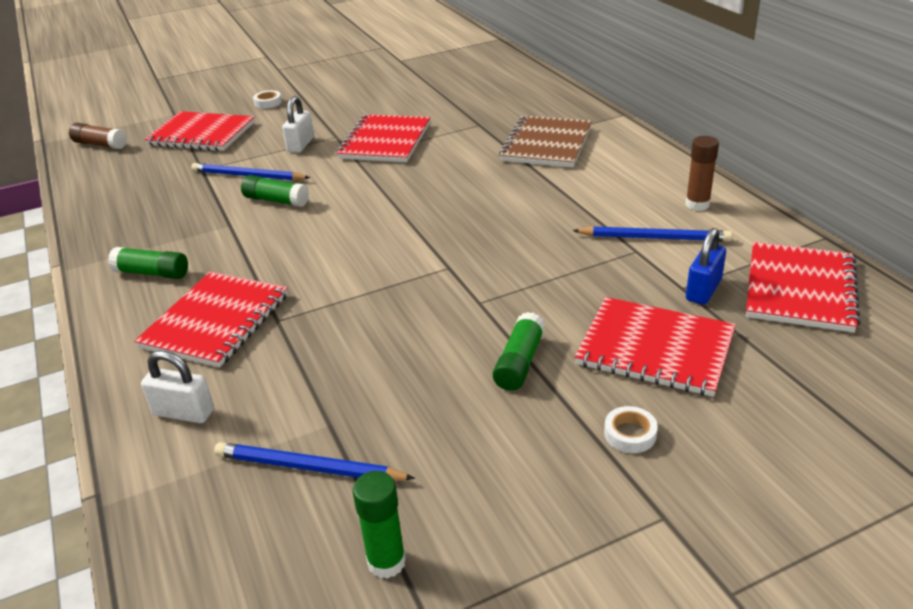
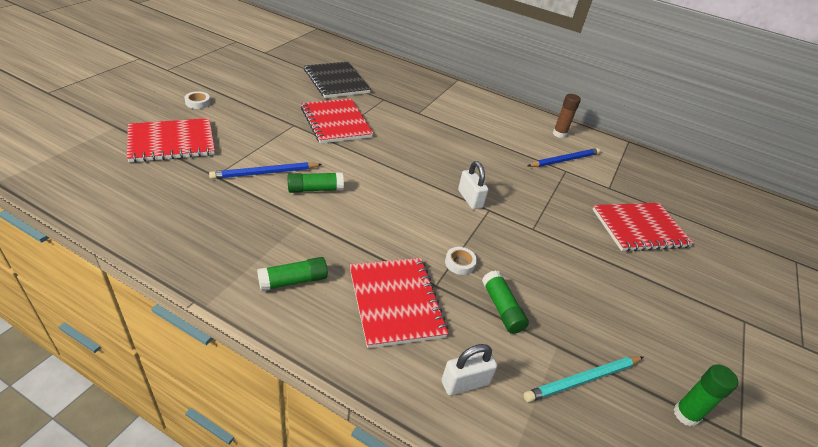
camera: 45 degrees left, 5 degrees up
(100, 144) = (73, 171): brown glue stick -> none
(301, 145) = (274, 137): white padlock -> white padlock (470, 199)
(309, 468) = (583, 380): blue pencil -> turquoise pencil
(444, 99) = (336, 81): none -> black notebook
(519, 362) = (596, 260): green glue stick -> green glue stick (502, 308)
(546, 144) = (441, 107): brown notebook -> none
(630, 434) = (685, 282): white tape -> white tape (460, 263)
(703, 290) = (619, 186): blue padlock -> none
(799, 289) = (651, 174): red notebook -> none

